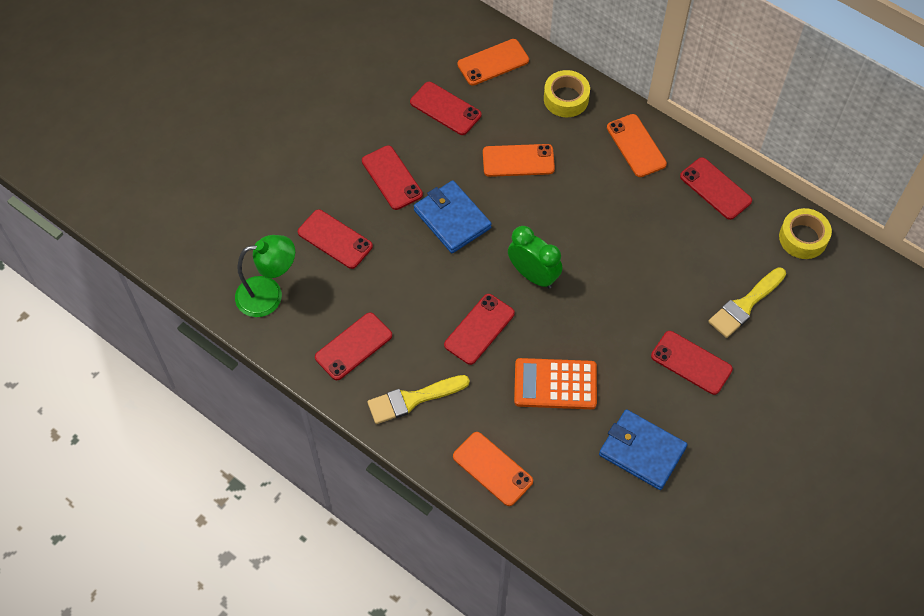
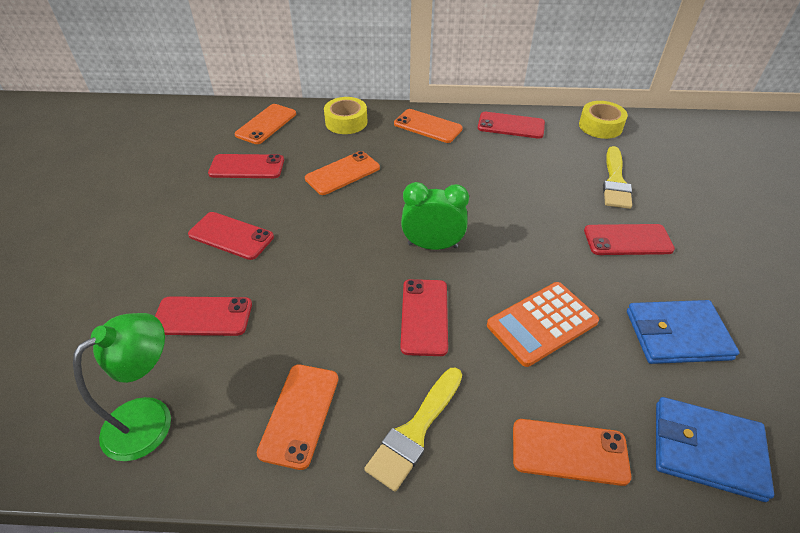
camera: 35 degrees left, 15 degrees down
(353, 346) = (299, 414): red phone -> orange phone
(452, 219) = (318, 240): blue wallet -> blue wallet (707, 450)

